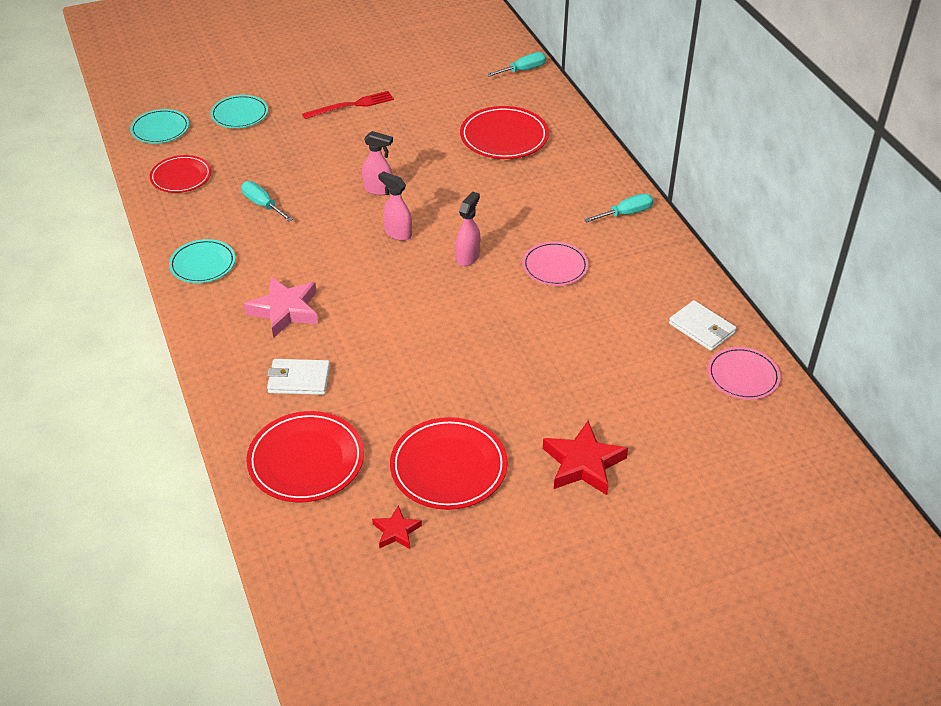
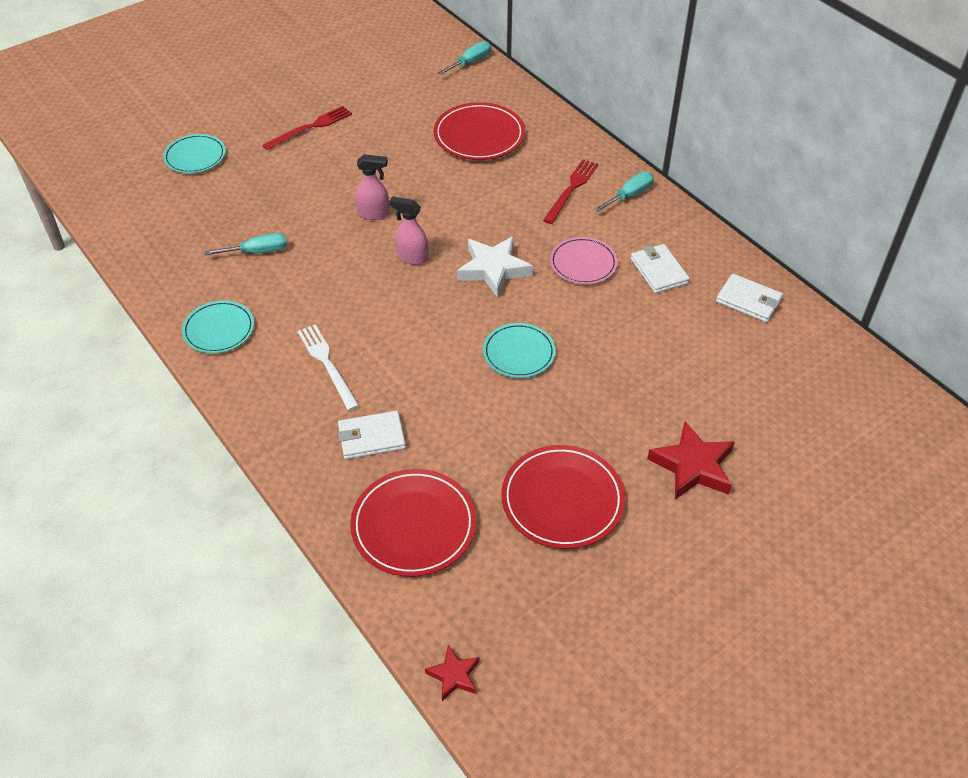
camera: 15 degrees left, 5 degrees up
(160, 129) = (114, 187): turquoise plate -> turquoise plate (519, 353)
(181, 177) = (157, 236): red plate -> none
(262, 204) = (258, 252): turquoise screwdriver -> turquoise screwdriver turned 135 degrees clockwise
(285, 310) = (327, 364): pink star -> white fork
(396, 531) = (537, 582): red star -> red star (454, 675)
(468, 257) = (493, 269): pink spray bottle -> white star
(571, 199) = (571, 189): none -> red fork
(625, 286) = (658, 271): none -> white wallet
(743, 376) = (806, 342): pink plate -> none

